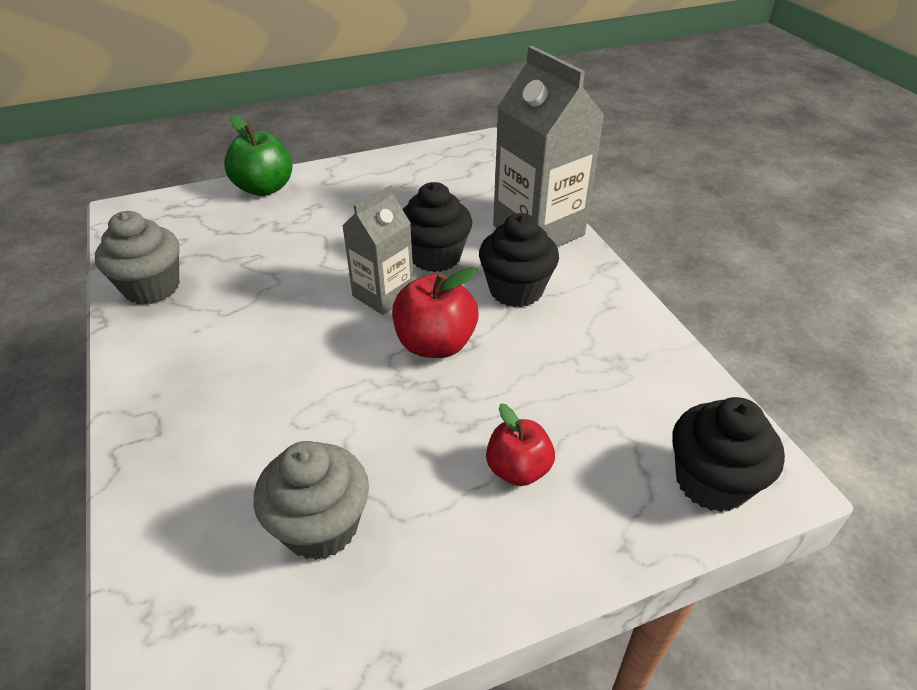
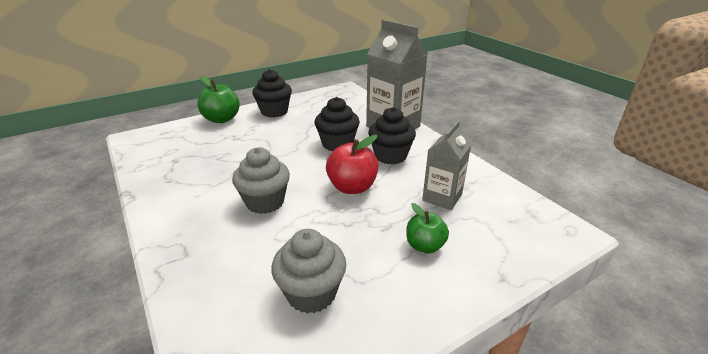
camera: 10 degrees left, 10 degrees down
(152, 287) = (161, 176): grey cupcake -> grey cupcake (265, 202)
(383, 295) = (312, 166): grey carton -> grey carton (442, 197)
(518, 469) = (424, 246): red apple -> green apple
(711, 481) = (538, 238): black cupcake -> black cupcake (274, 112)

